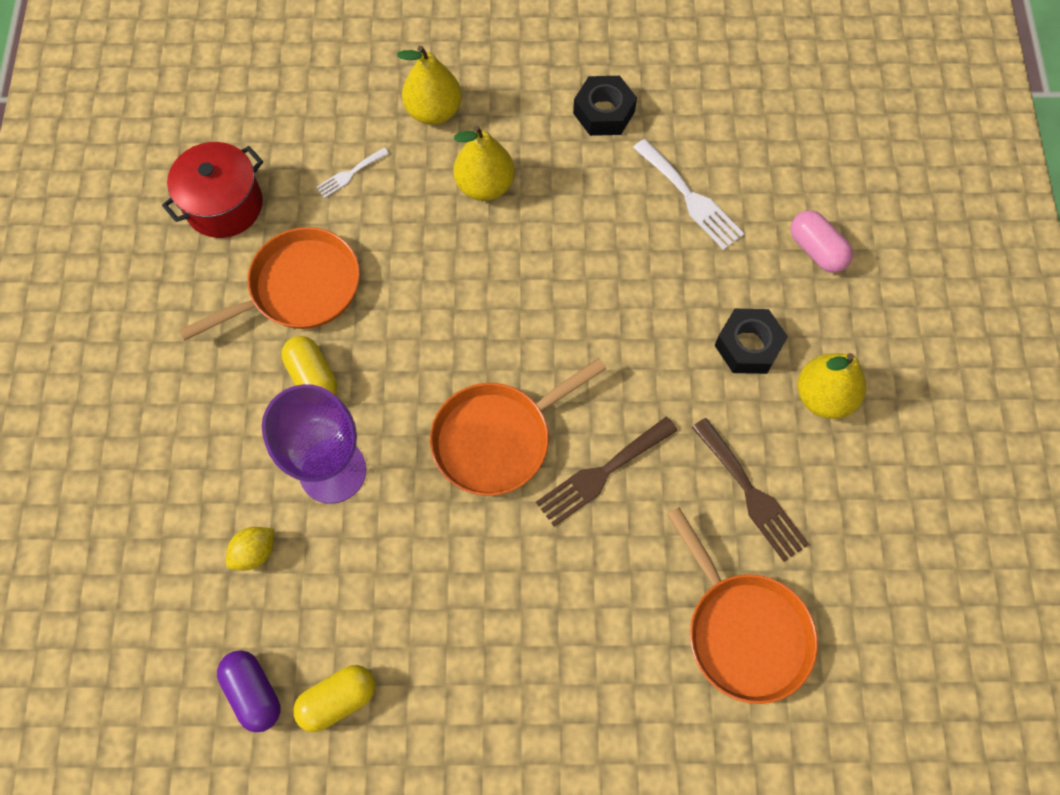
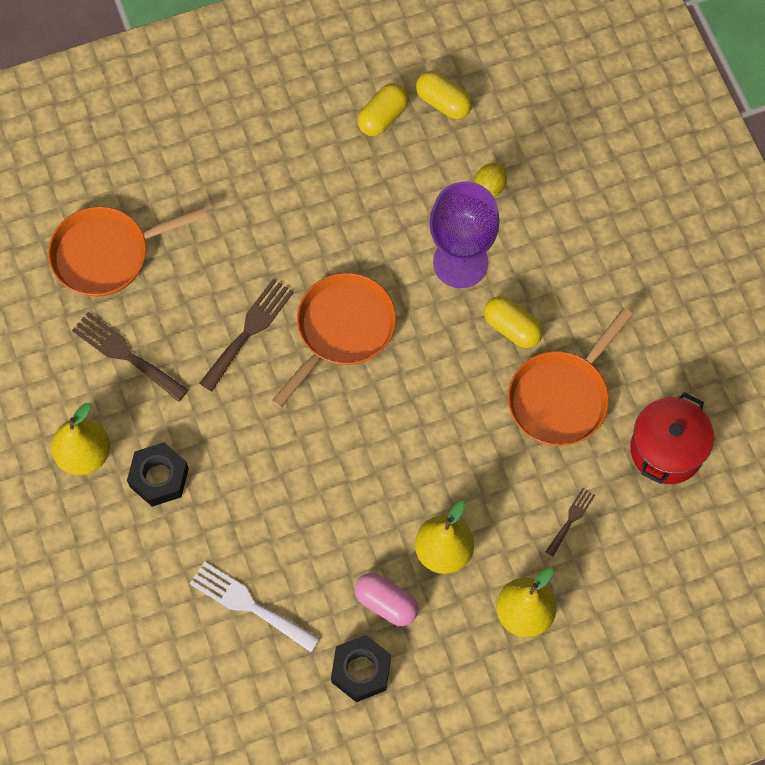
camera: 160 degrees right, 0 degrees up
(253, 692) = (443, 102): purple capsule -> yellow capsule
(350, 174) = (571, 519): white fork -> brown fork
(743, 630) = (107, 254): orange pan -> orange pan turned 60 degrees counterclockwise
(816, 250) = (119, 591): pink capsule -> pink capsule (386, 603)

